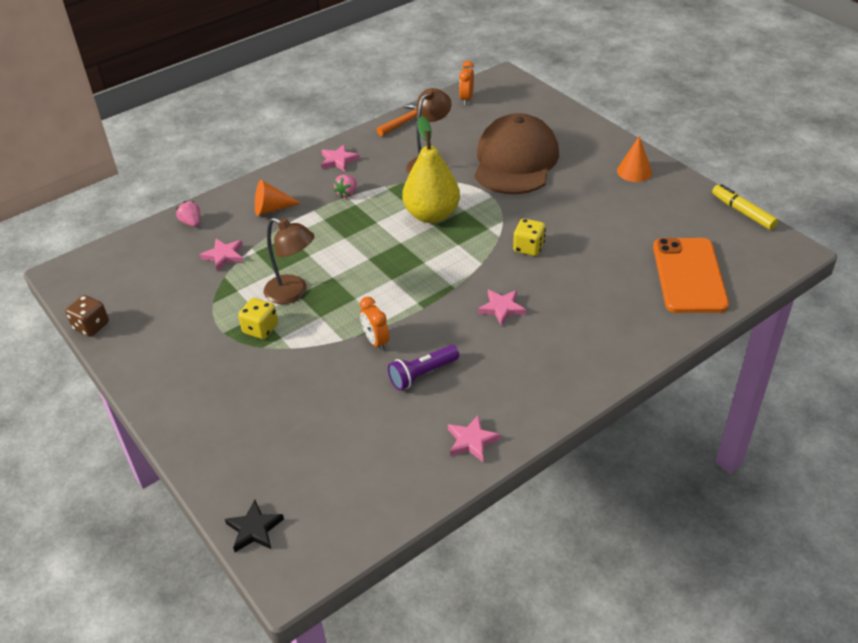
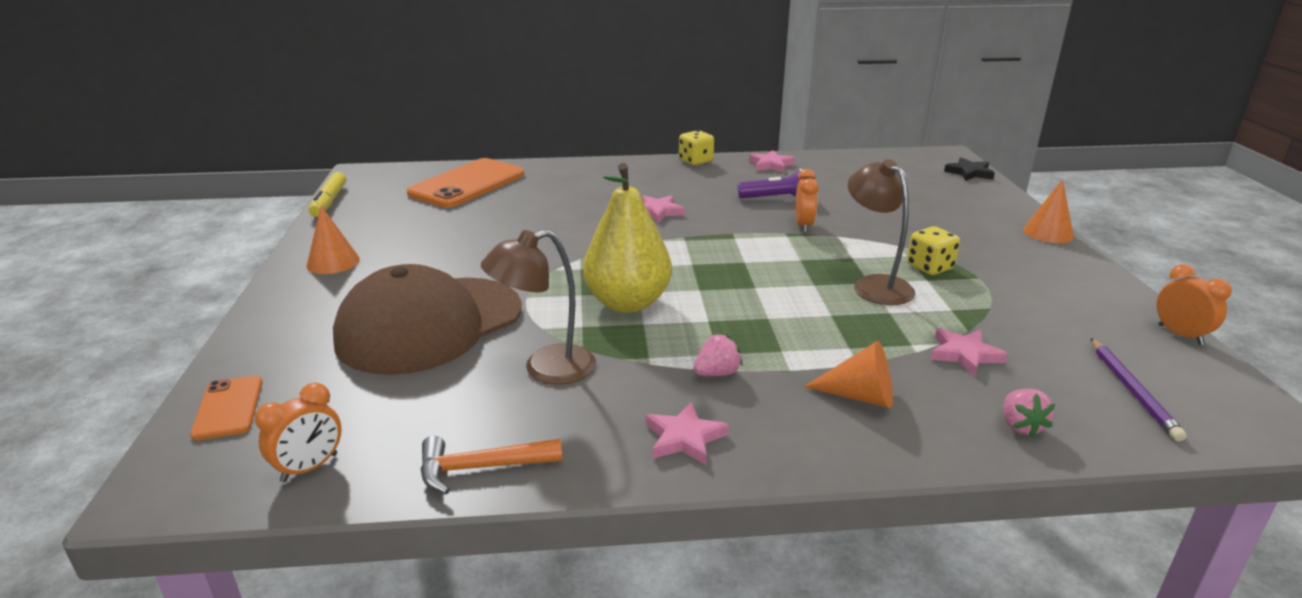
camera: 150 degrees left, 15 degrees down
(91, 326) = (1180, 335): brown dice -> orange clock
(132, 267) = (1132, 390): none -> purple pencil
(169, 424) = (1048, 233): none -> orange cone
(528, 248) = (566, 240): yellow dice -> yellow dice (695, 161)
(533, 100) = (228, 408): none -> orange phone

